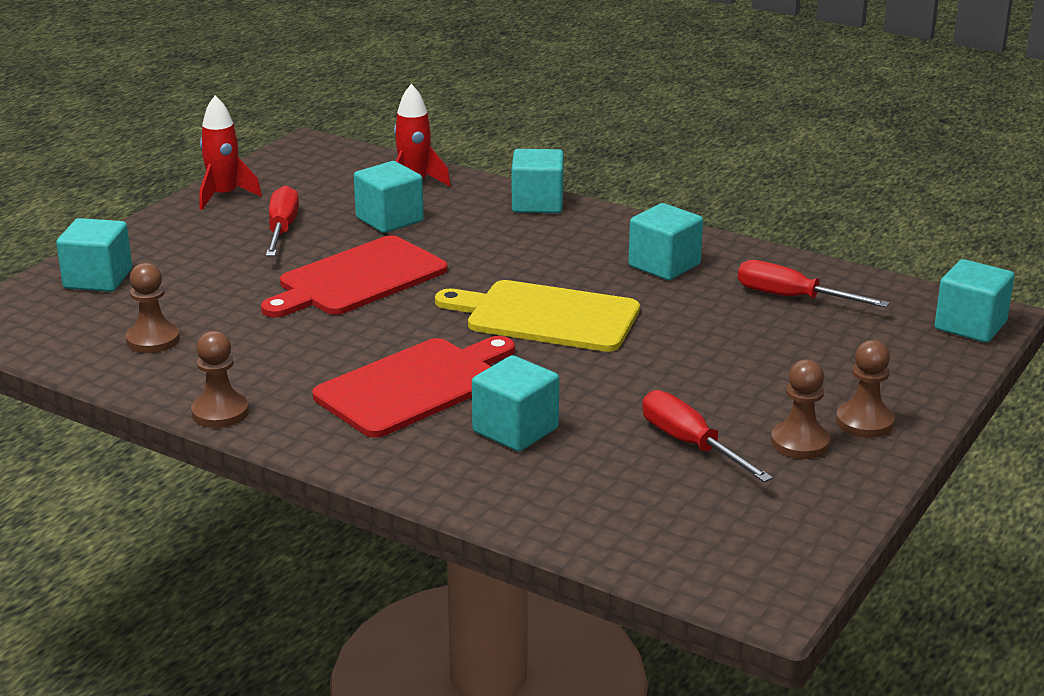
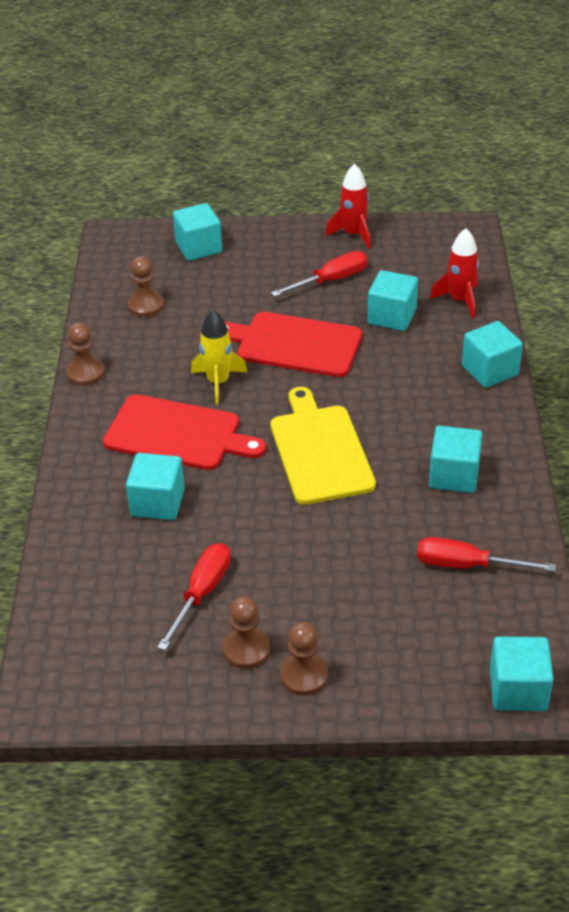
camera: 60 degrees right, 15 degrees up
(359, 337) = (218, 382): none -> yellow rocket
(792, 298) = (467, 565): red screwdriver -> red screwdriver turned 75 degrees counterclockwise

